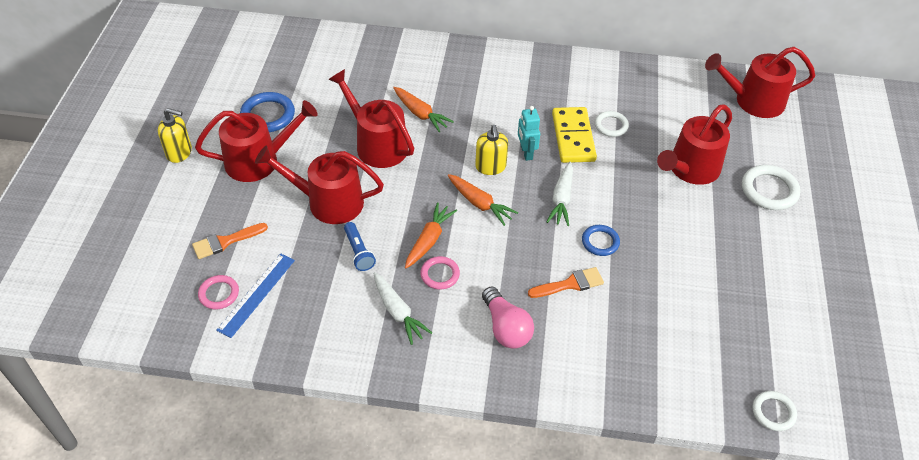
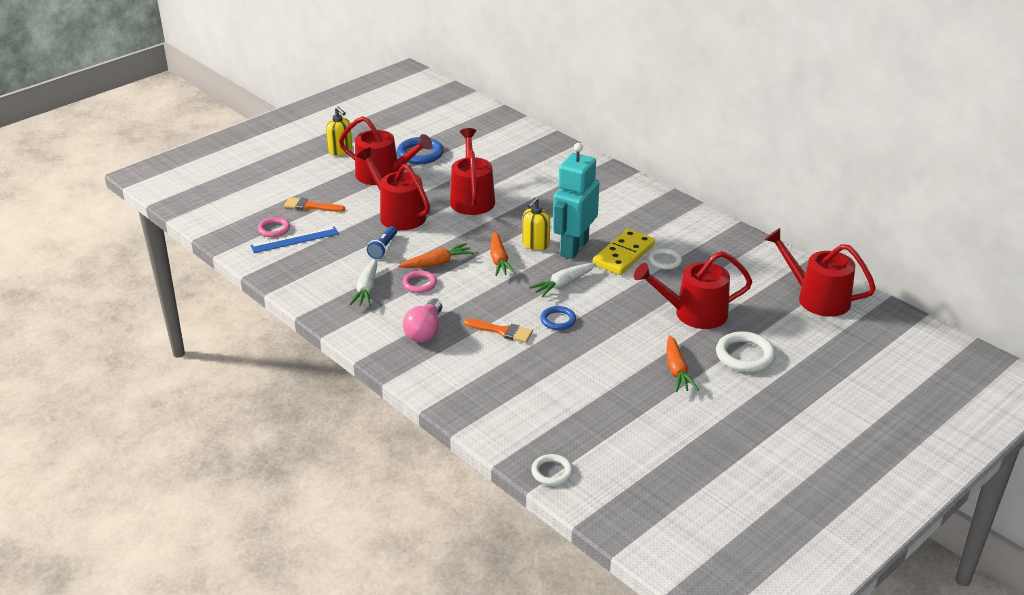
camera: 40 degrees right, 15 degrees down
(420, 114) = (525, 195): orange carrot -> orange carrot (677, 370)
(526, 153) = (574, 248): turquoise robot -> turquoise robot, size x2.00

